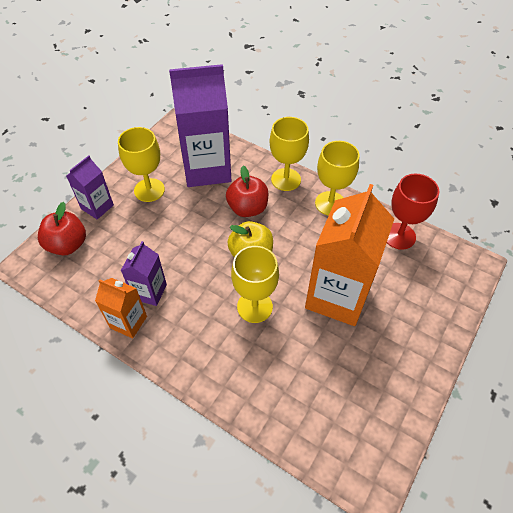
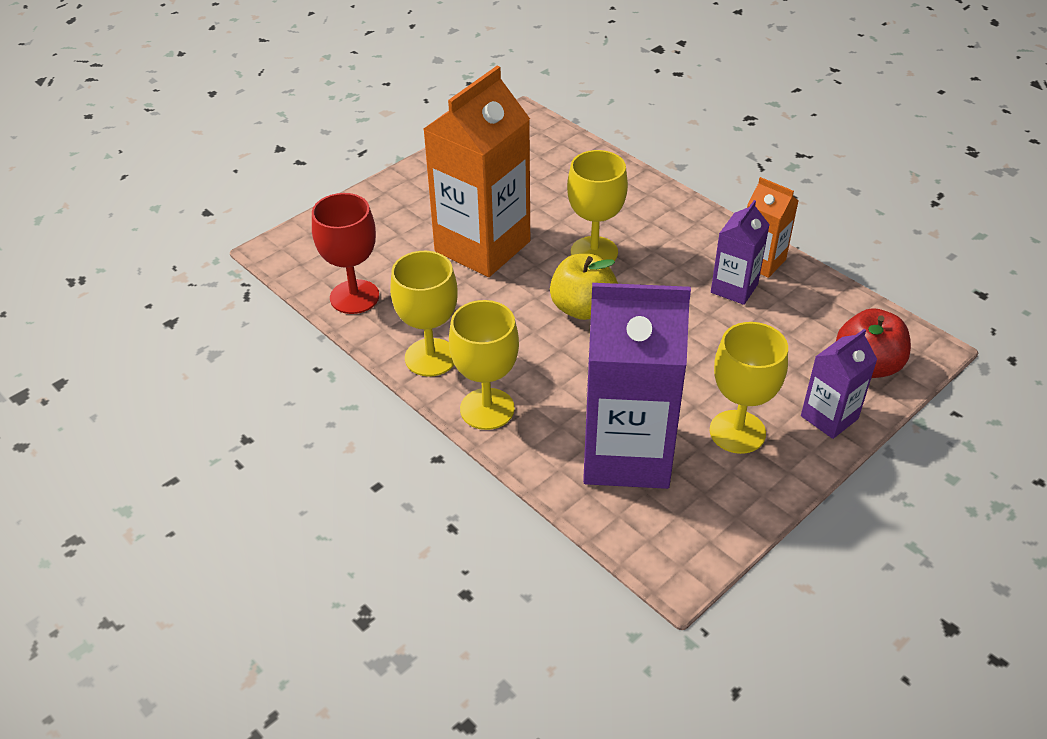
camera: 165 degrees left, 10 degrees down
(247, 208) = (569, 372): red apple -> none

